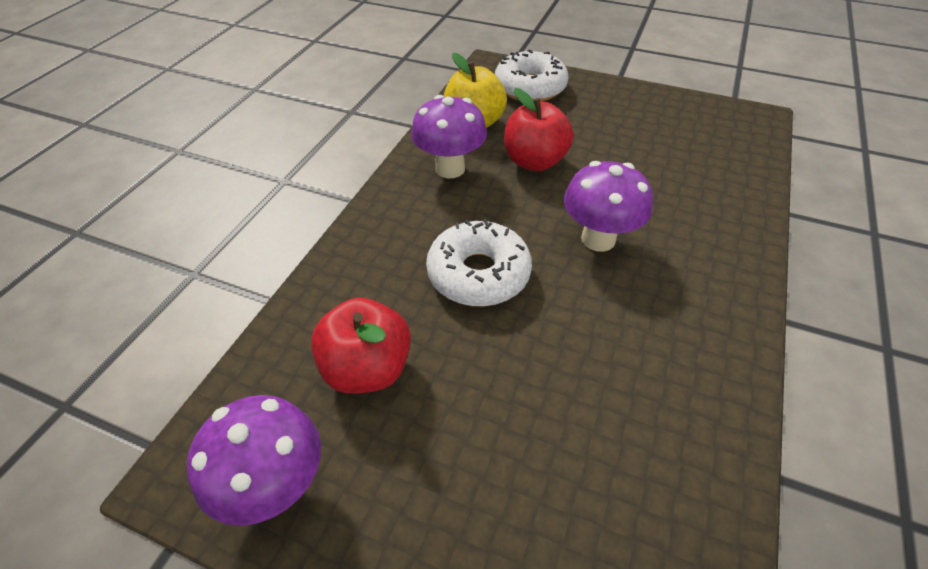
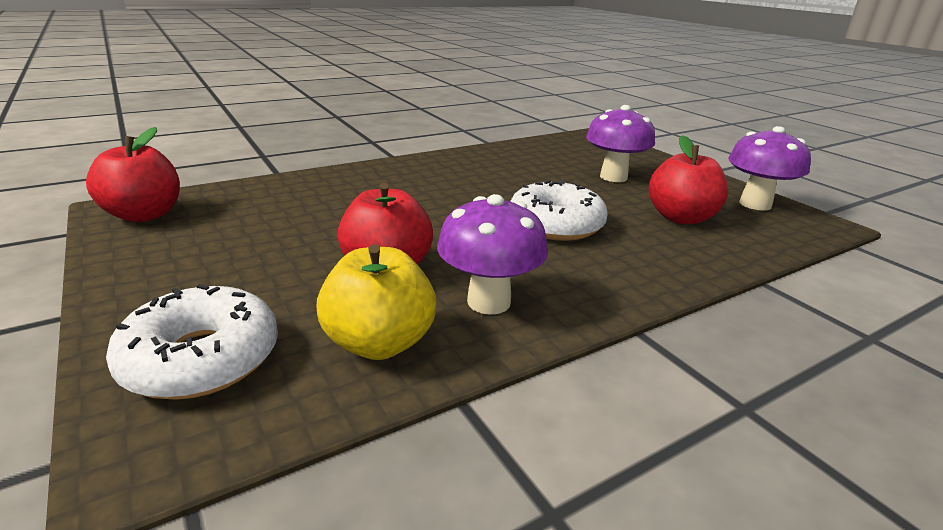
camera: 145 degrees left, 20 degrees down
(598, 239) = (435, 206): purple mushroom -> purple mushroom (613, 177)
(732, 121) = (144, 215): none -> red apple

